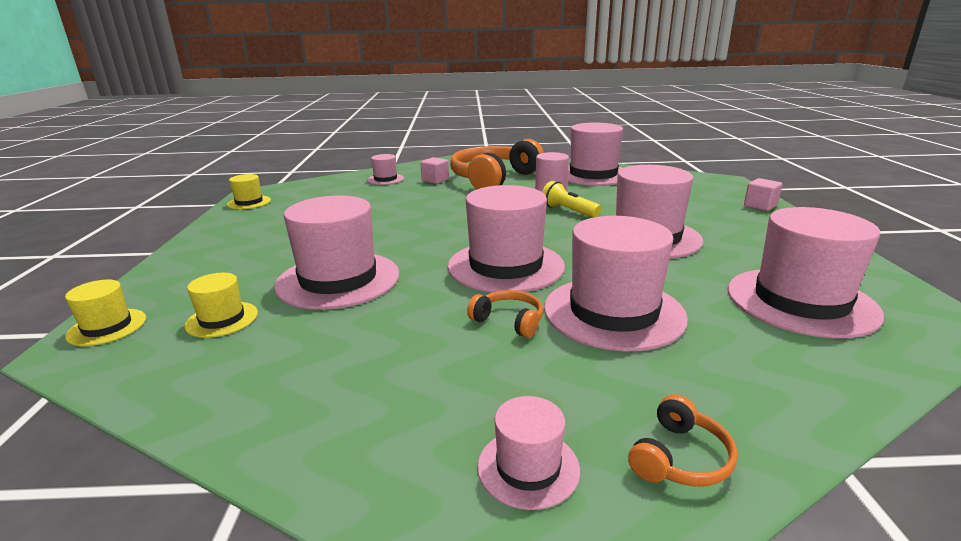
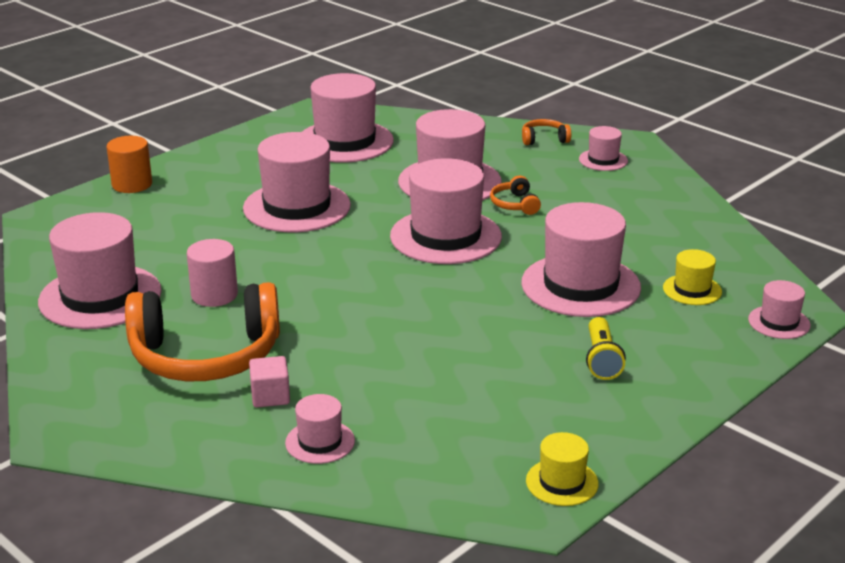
camera: 135 degrees left, 5 degrees up
(107, 327) = (779, 322): yellow hat -> pink hat
(568, 211) = (275, 260): yellow flashlight -> yellow flashlight (601, 360)
(760, 206) = (132, 184): pink cube -> orange cylinder

